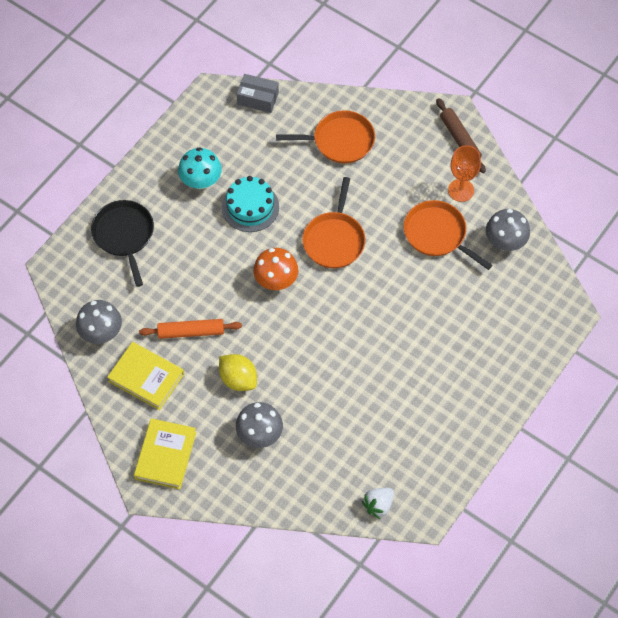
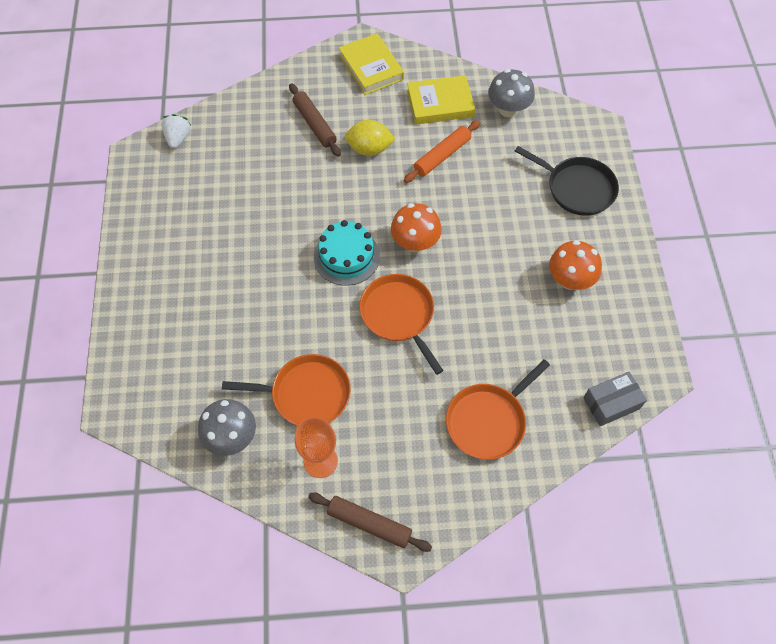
camera: 140 degrees right, 0 degrees up
(201, 181) = (570, 280): turquoise mushroom -> orange mushroom
(250, 207) = (502, 289): turquoise cake -> turquoise cake (346, 256)
(260, 434) = (315, 124): grey mushroom -> brown rolling pin

